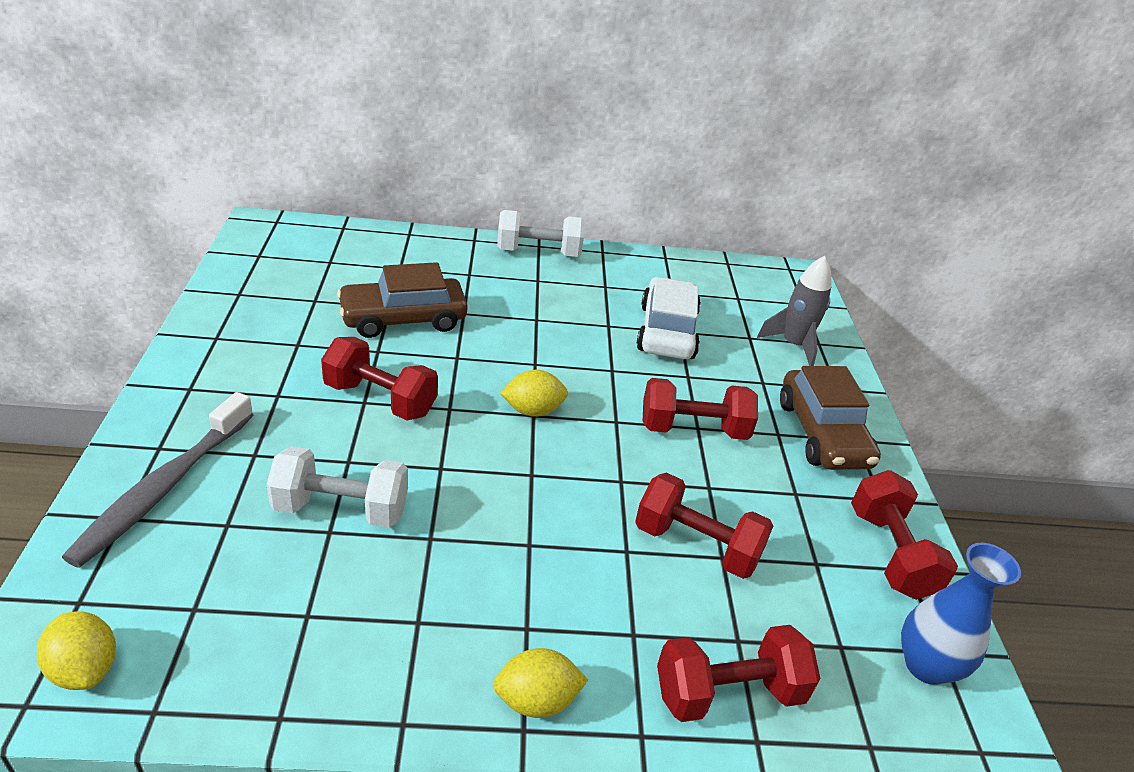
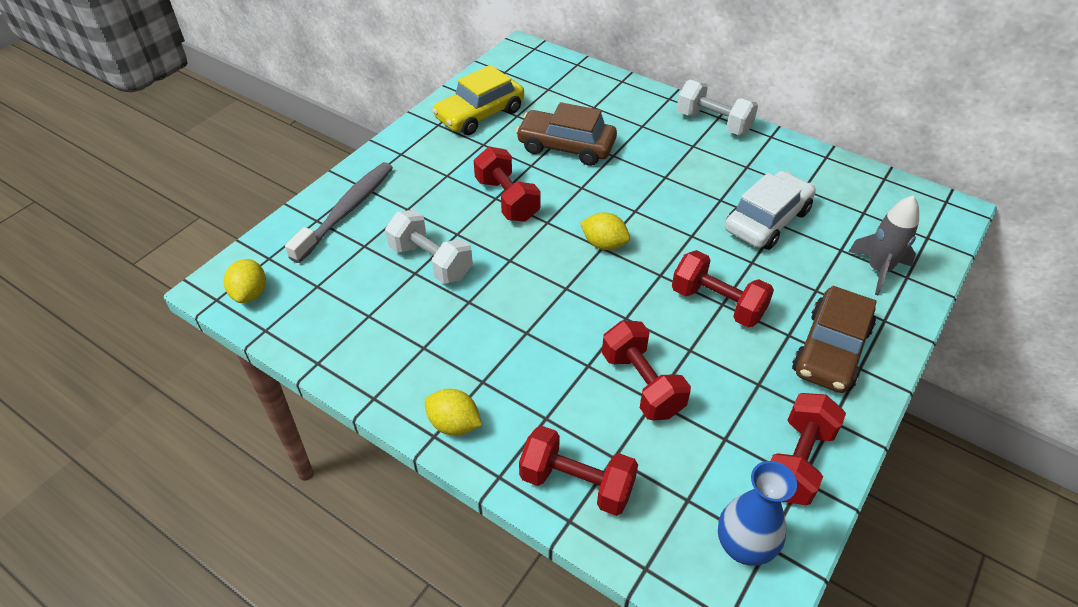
camera: 40 degrees right, 10 degrees up
(163, 488) = (347, 211): grey toothbrush -> grey toothbrush turned 150 degrees clockwise
(265, 311) = (480, 114): none -> yellow car

